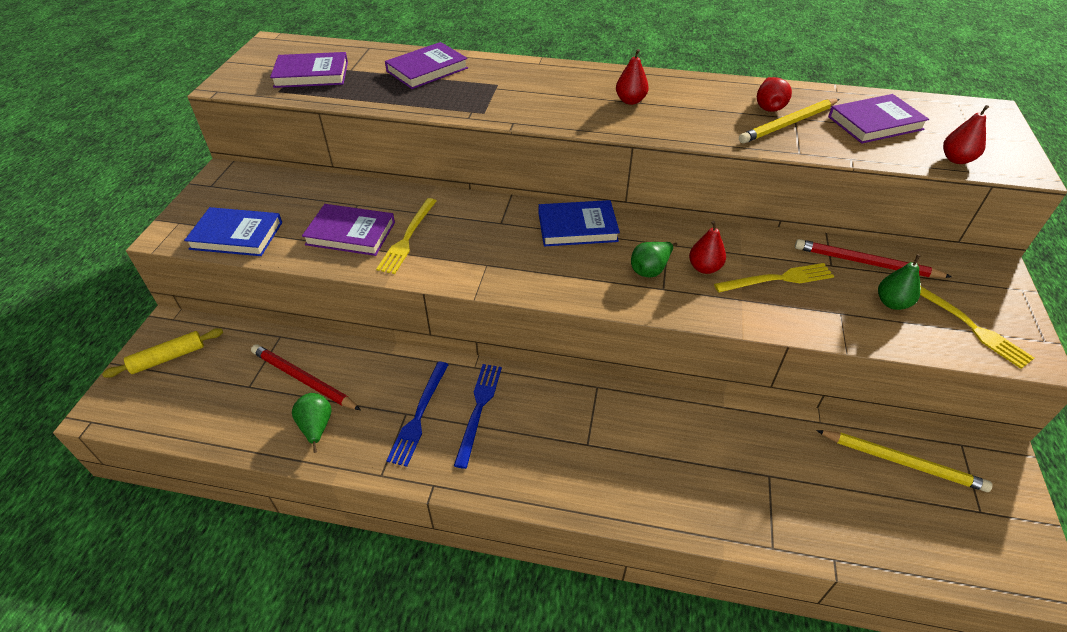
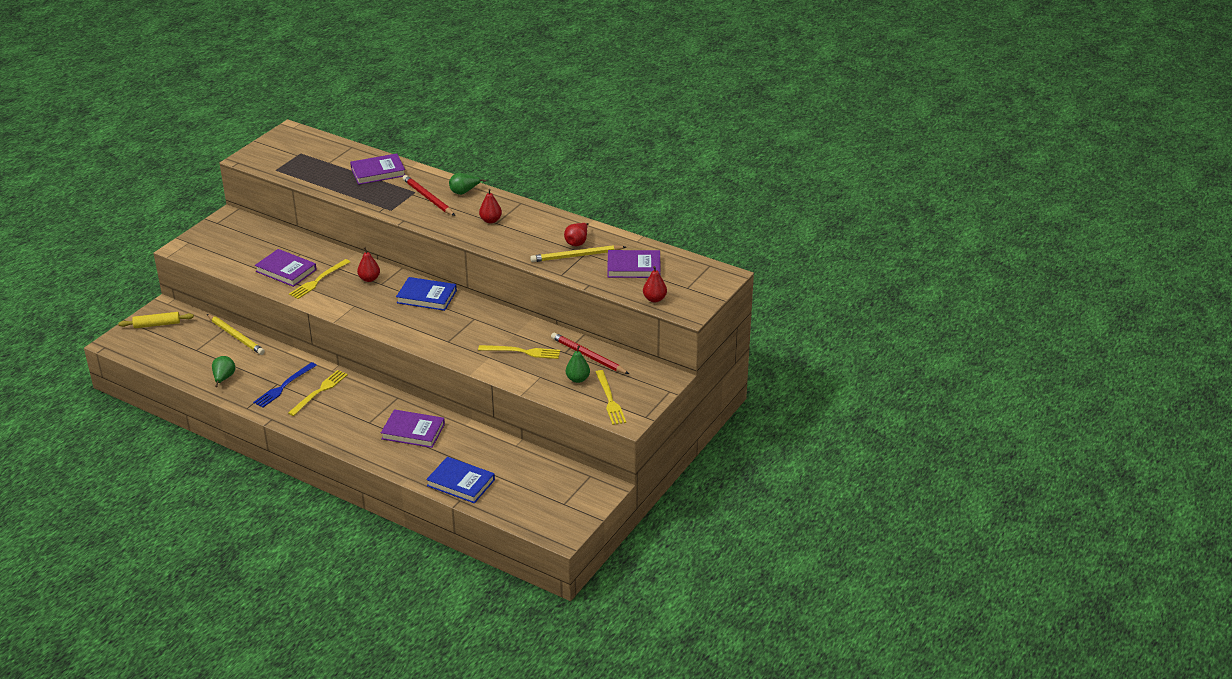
camera: 20 degrees right, 10 degrees down
(236, 236) = (219, 257): blue book -> blue book (460, 483)
(303, 380) = (228, 354): red pencil -> red pencil (428, 198)
(311, 74) = (302, 161): purple book -> purple book (413, 431)
(478, 409) = (319, 392): blue fork -> yellow fork
(650, 270) = (450, 330): green pear -> green pear (464, 192)
(704, 268) = (483, 336): red pear -> red pear (369, 279)
(902, 461) = (544, 473): yellow pencil -> yellow pencil (236, 336)

